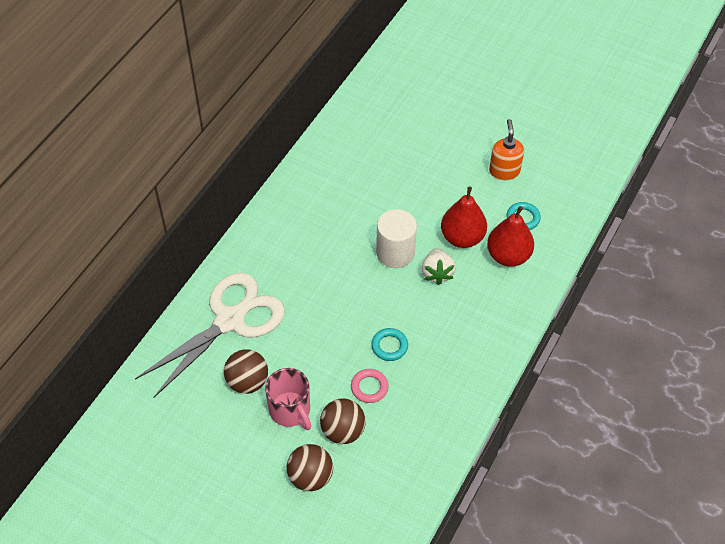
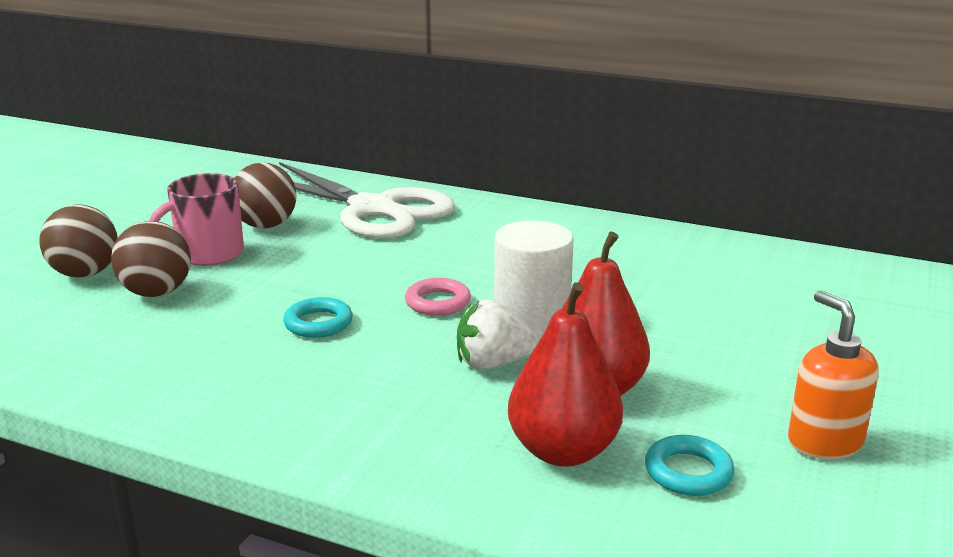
camera: 85 degrees right, 30 degrees down
(369, 387) = (235, 310): pink ring -> pink ring (438, 302)
(504, 171) = (824, 442): orange soap dispenser -> orange soap dispenser turned 105 degrees counterclockwise

